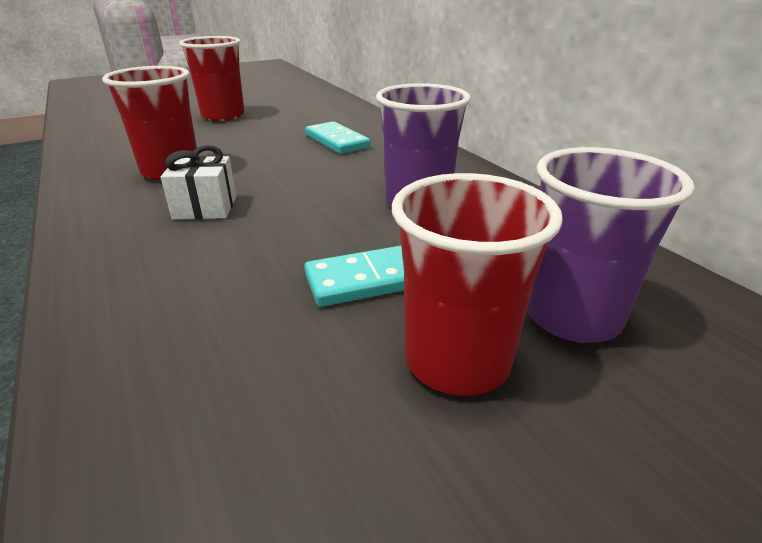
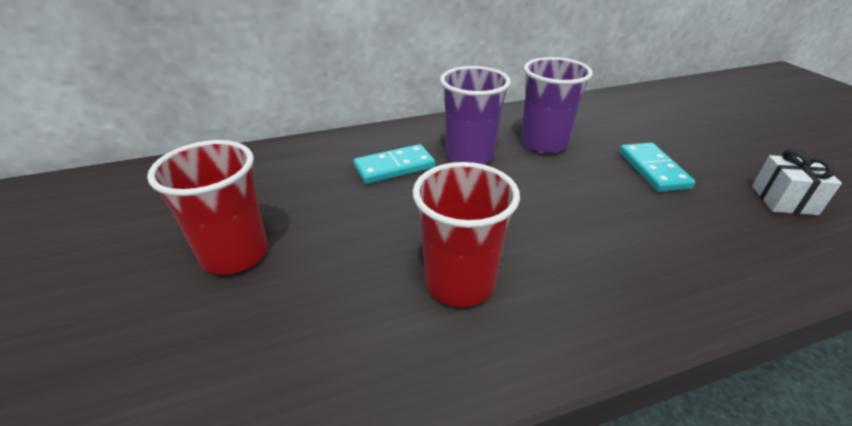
camera: 80 degrees left, 5 degrees up
(205, 207) = (560, 245): white gift -> white gift (784, 200)
(457, 360) = (714, 154): red cup -> none
(572, 316) = (663, 122): purple cup -> purple cup (469, 155)

